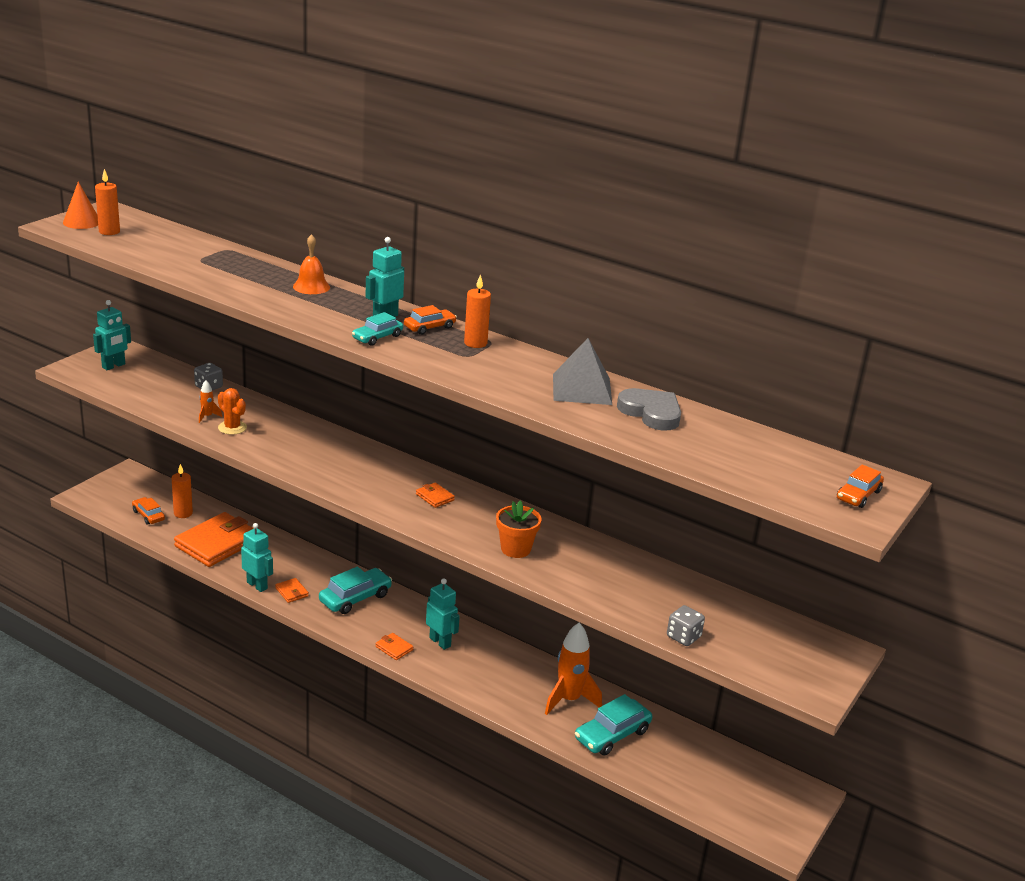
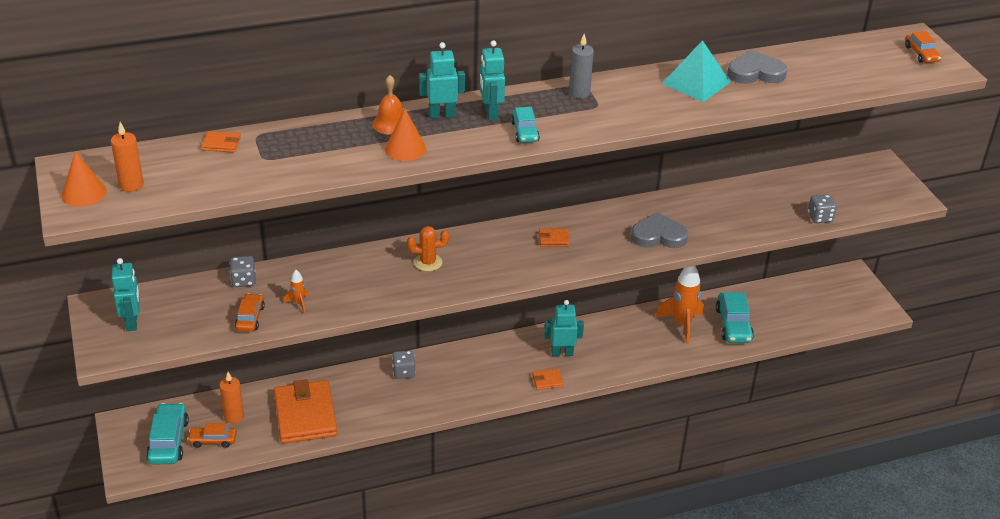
camera: 50 degrees left, 10 degrees up
(232, 428) = (334, 297): orange cactus -> orange cactus (428, 262)
(257, 585) = (392, 418): turquoise robot -> turquoise robot (442, 115)
(283, 301) = (405, 148): none -> orange cone
(292, 592) = (421, 402): orange wallet -> orange wallet (221, 144)
(318, 568) = (403, 372): none -> grey dice
(355, 598) = (464, 370): turquoise car -> turquoise car (168, 441)
(429, 327) = (530, 101): orange car -> orange car (250, 318)
(475, 343) = (579, 93): orange candle -> grey candle
(515, 549) = (658, 235): orange flower pot -> grey heart
(581, 389) = (696, 83): grey pyramid -> turquoise pyramid

